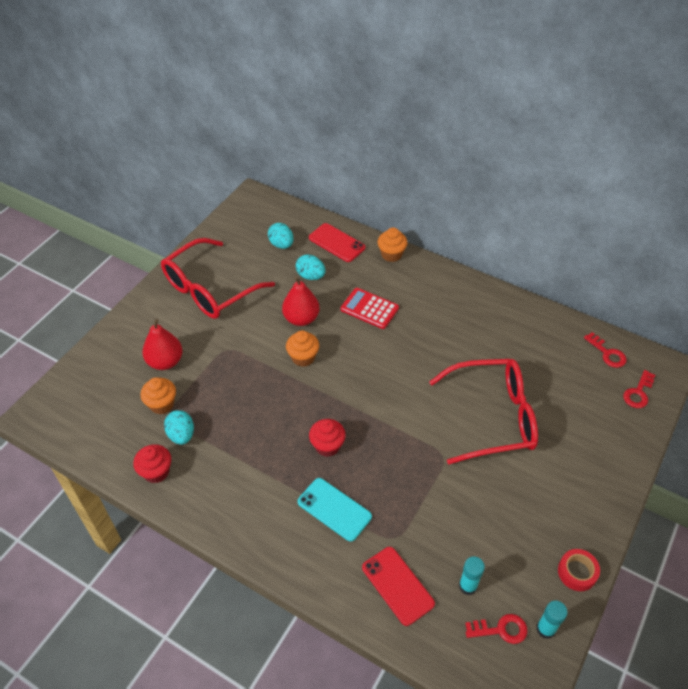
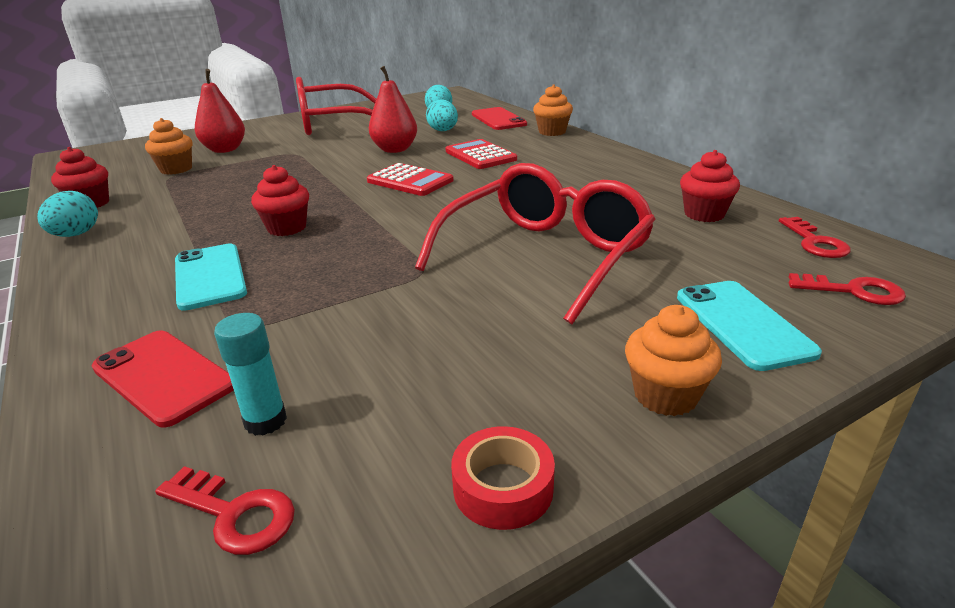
camera: 30 degrees right, 20 degrees down
(181, 435) = (157, 188): turquoise egg -> turquoise egg (76, 235)
(303, 357) = (359, 170): orange cupcake -> orange cupcake (665, 395)
(352, 361) = (410, 181): none -> red calculator
(397, 585) = (163, 377): red phone -> red phone turned 45 degrees counterclockwise
(492, 417) = (545, 256): red glasses -> red glasses turned 75 degrees counterclockwise
(545, 342) = (704, 214): none -> red cupcake
(545, 629) = (323, 559): turquoise glue stick -> none
(606, 438) = (742, 324): none -> turquoise phone
(638, 393) = (854, 291): red key -> red key turned 135 degrees counterclockwise

